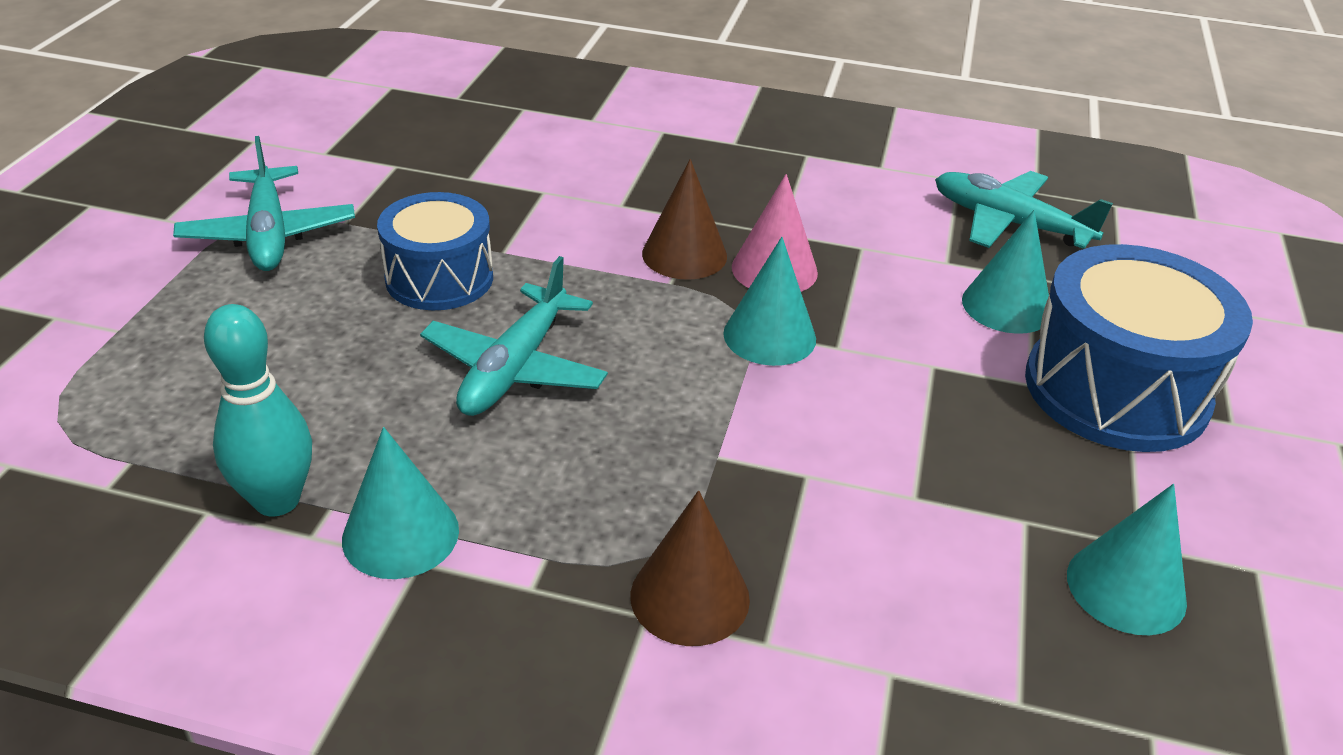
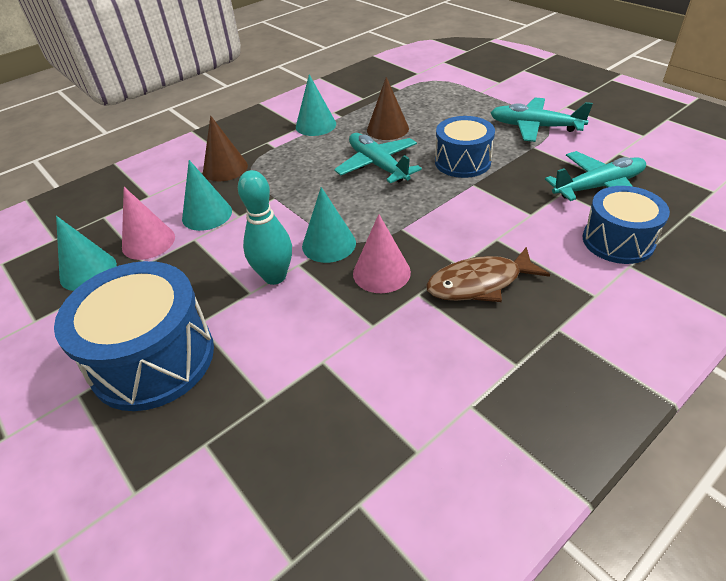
camera: 130 degrees right, 5 degrees up
(277, 500) = (355, 108): turquoise bowling pin -> turquoise bowling pin (275, 276)
(551, 130) = (618, 241): none -> blue drum
(684, 254) = (424, 243): brown cone -> brown cone (387, 129)
(717, 197) = (479, 283): none -> brown fish
(987, 556) = (148, 242): none -> pink cone
(1006, 306) = (257, 360): turquoise cone -> turquoise cone (207, 214)
(1009, 223) = (332, 438): turquoise plane -> turquoise plane (598, 187)

